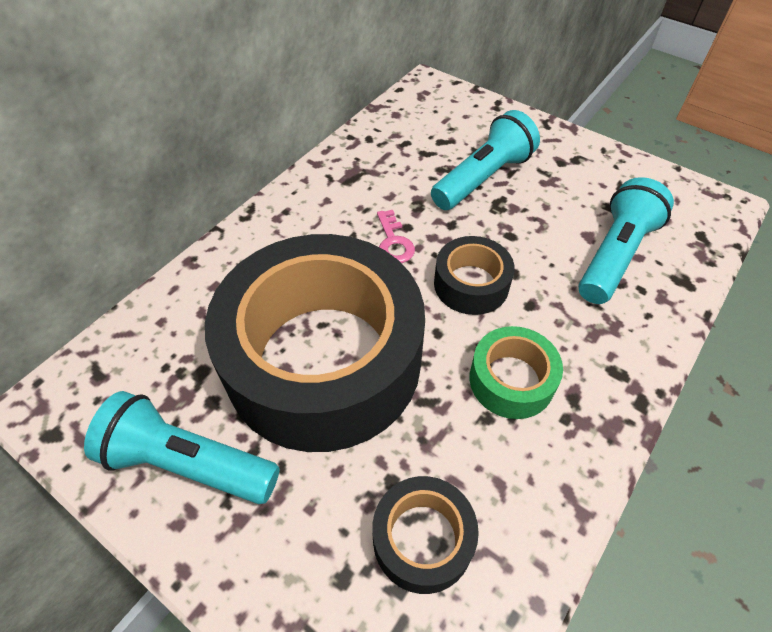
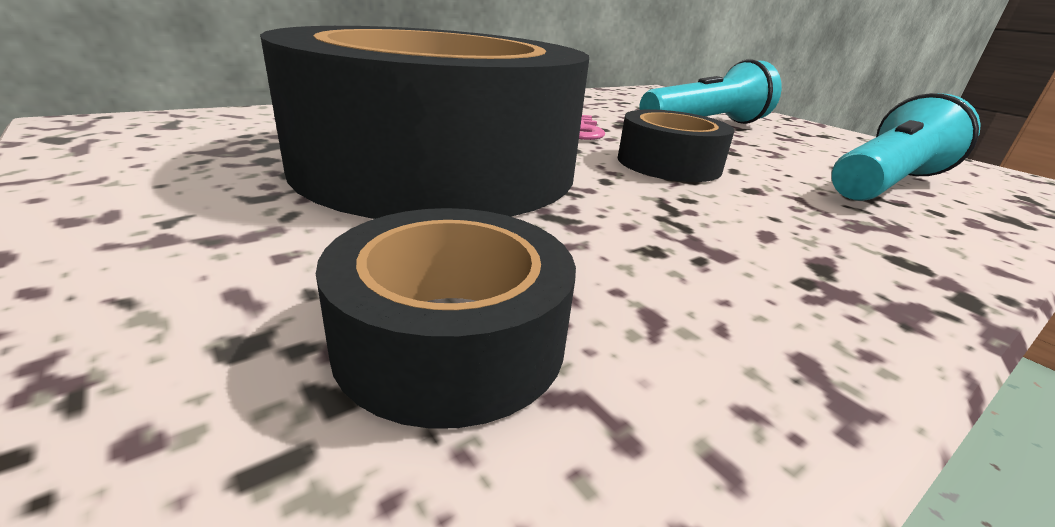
camera: 15 degrees right, 25 degrees down
(187, 463) = (169, 183): turquoise flashlight -> none
(511, 380) = (708, 229): green tape -> none

